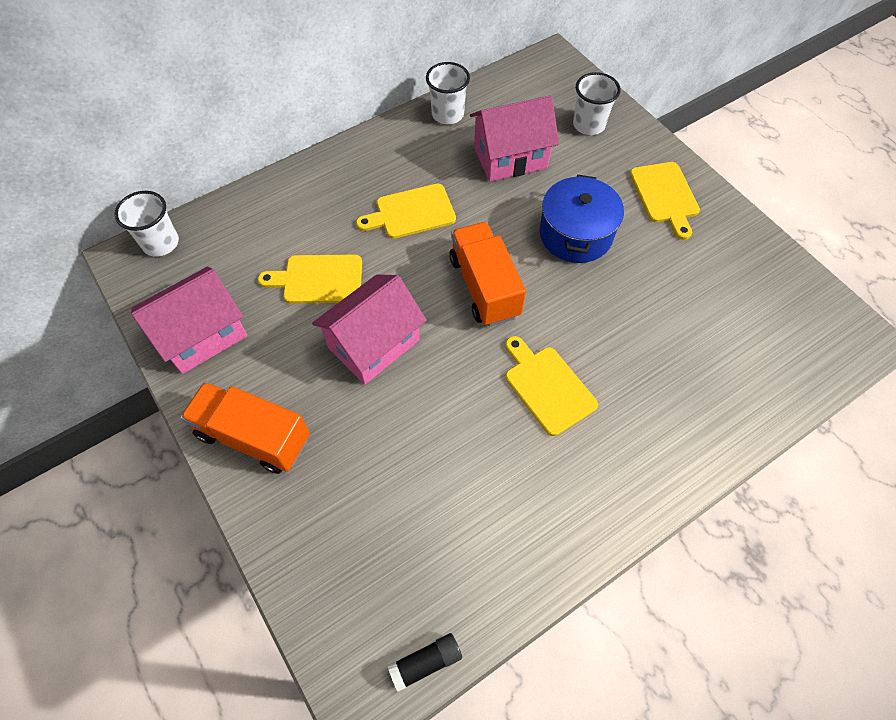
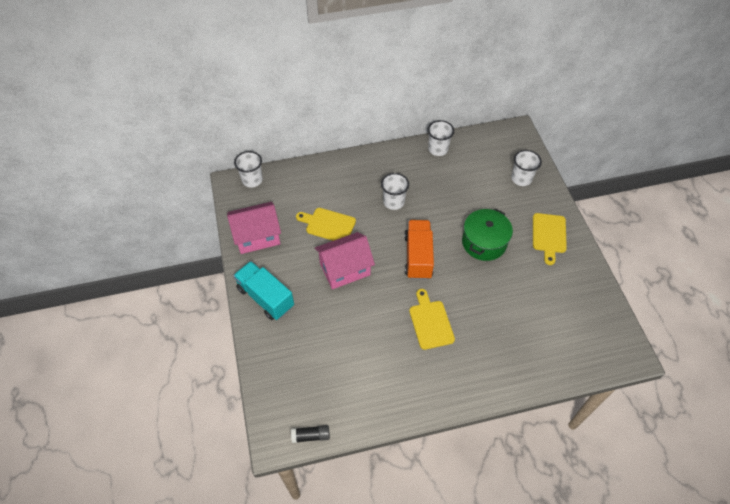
camera: 20 degrees right, 5 degrees down
(254, 436) = (265, 297): orange truck -> turquoise truck
(411, 212) = (393, 202): yellow cutting board -> white cup
(510, 158) = (464, 186): pink house -> none
(575, 234) = (484, 242): blue pot -> green pot

